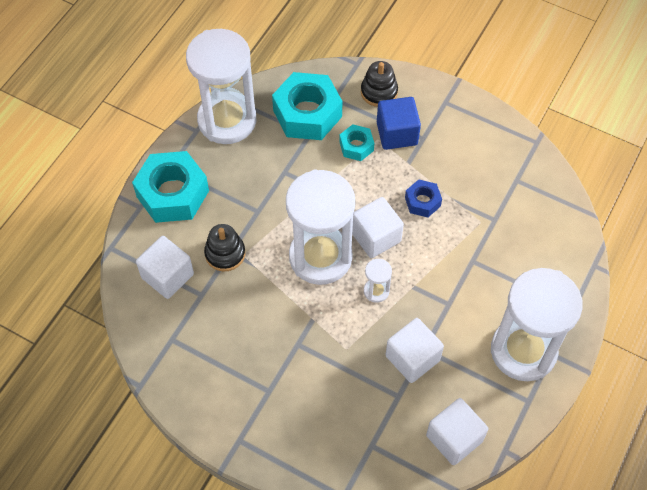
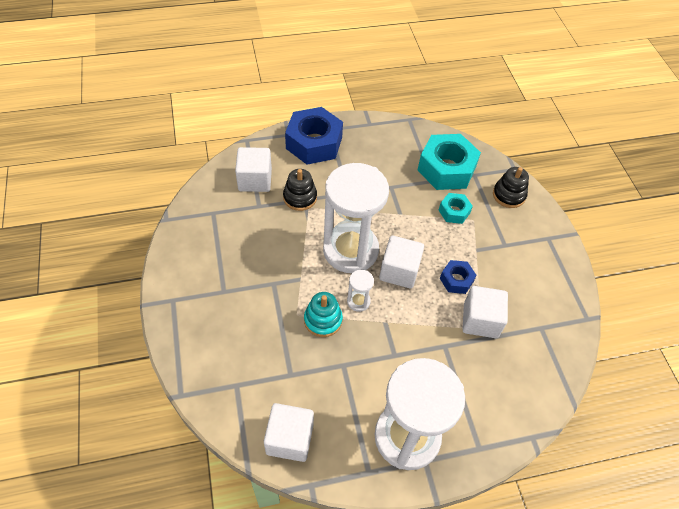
camera: 45 degrees right, 5 degrees down
(172, 194) = (314, 143): turquoise nut -> blue nut
(227, 120) = (393, 133): white hourglass -> none
(369, 332) = (323, 320): none -> turquoise stacking toy
(397, 133) = (490, 227): blue cube -> none
(412, 358) = (328, 362): white cube -> white cube (480, 320)

